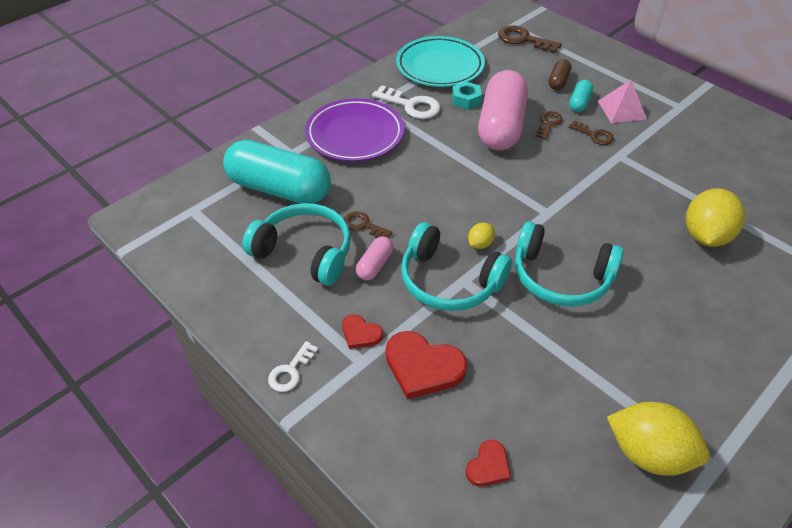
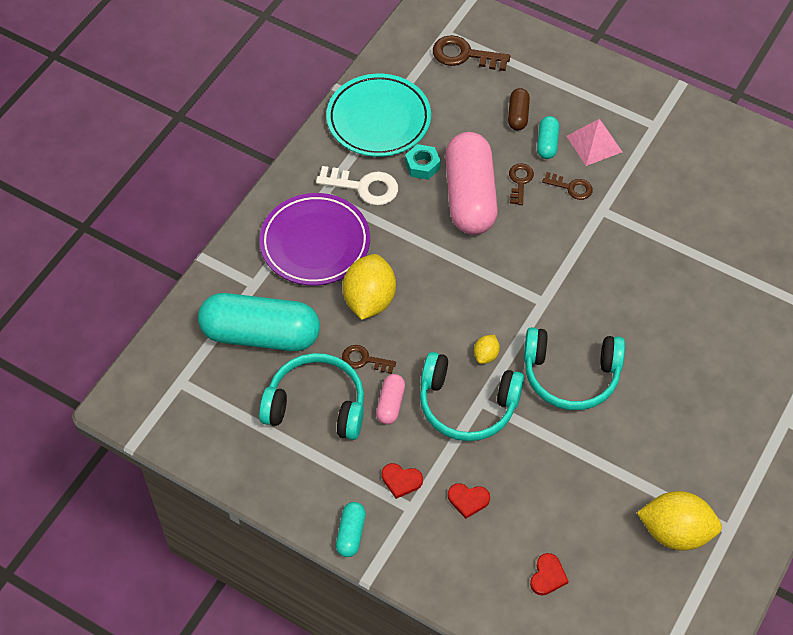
camera: 15 degrees left, 10 degrees up
(290, 371) = (351, 533): white key -> turquoise capsule
(423, 367) = (468, 500): red heart -> red heart, size x0.55
(705, 236) = (699, 295): yellow lemon -> yellow lemon (369, 300)

